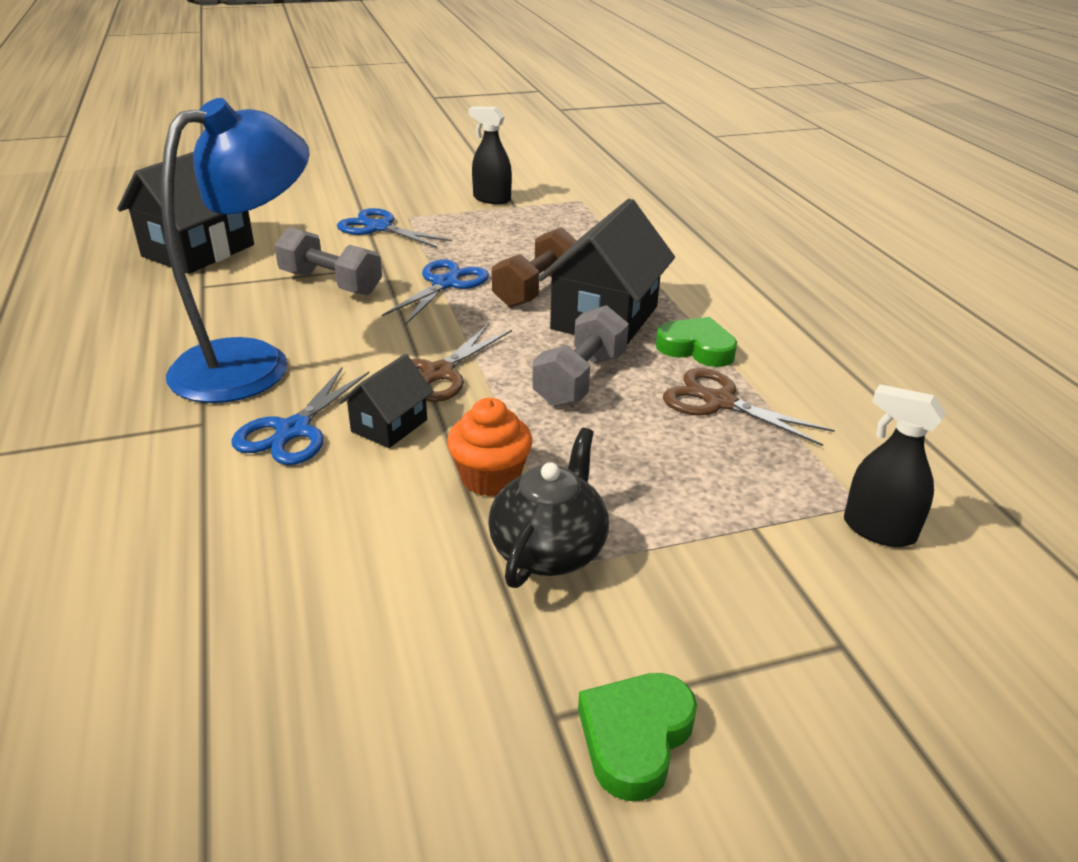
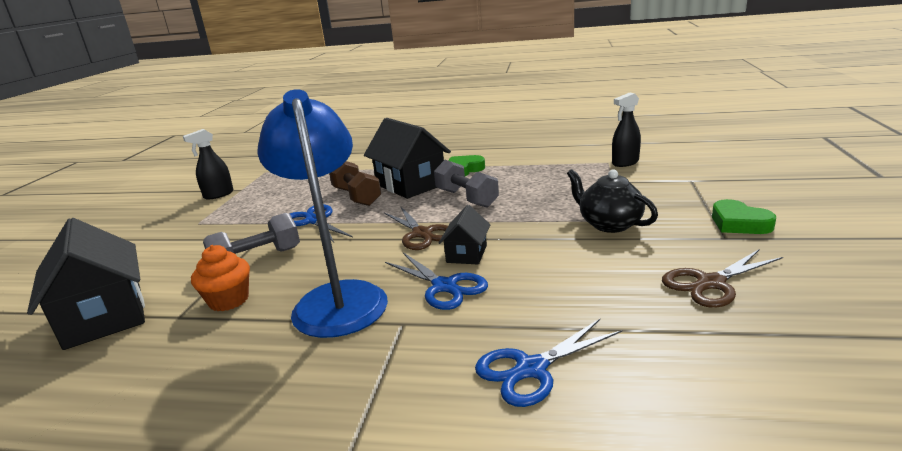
camera: 60 degrees left, 10 degrees down
(378, 228) = (196, 235): blue scissors -> blue scissors (531, 369)
(389, 425) = (466, 254): black house -> black house turned 45 degrees clockwise
(490, 478) = (541, 231): orange cupcake -> orange cupcake (229, 300)
(719, 402) = (514, 173): brown scissors -> brown scissors (710, 283)

